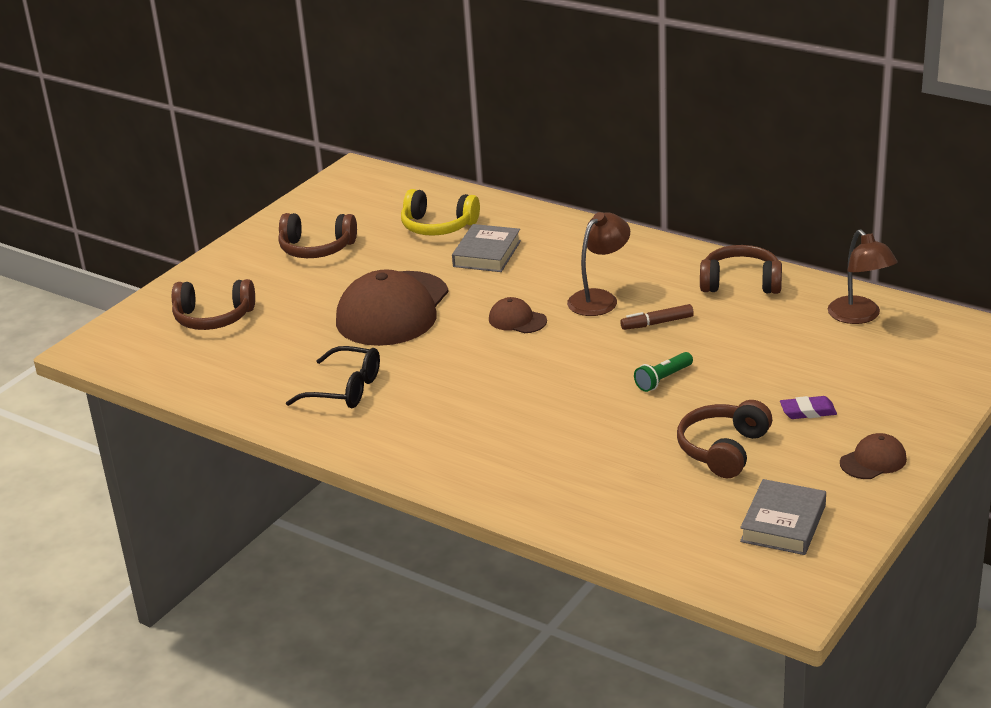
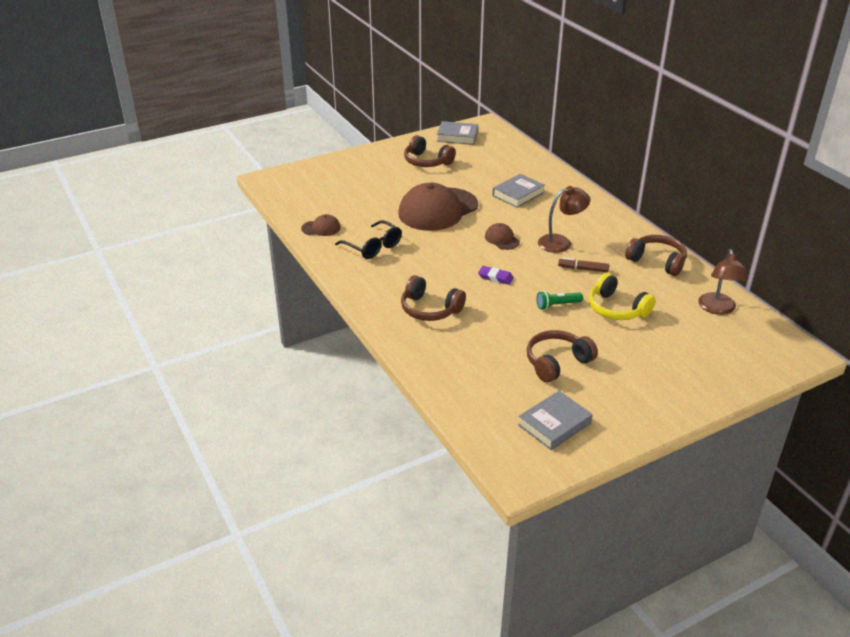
camera: 25 degrees right, 5 degrees up
(213, 318) = (340, 183): brown headphones -> brown headphones (430, 309)
(329, 200) = (457, 136): none -> grey book
(438, 226) = (504, 169): yellow headphones -> yellow headphones (616, 309)
(808, 411) = (631, 358): purple eraser -> purple eraser (495, 277)
(873, 461) = (647, 406): brown cap -> brown cap (321, 228)

